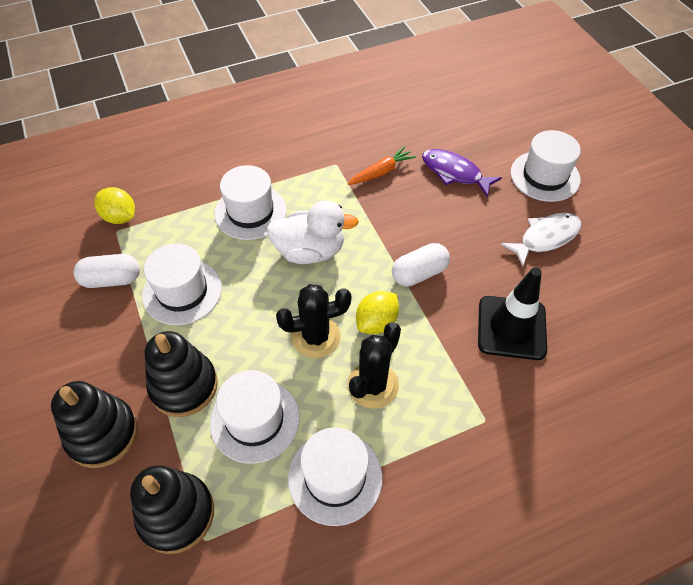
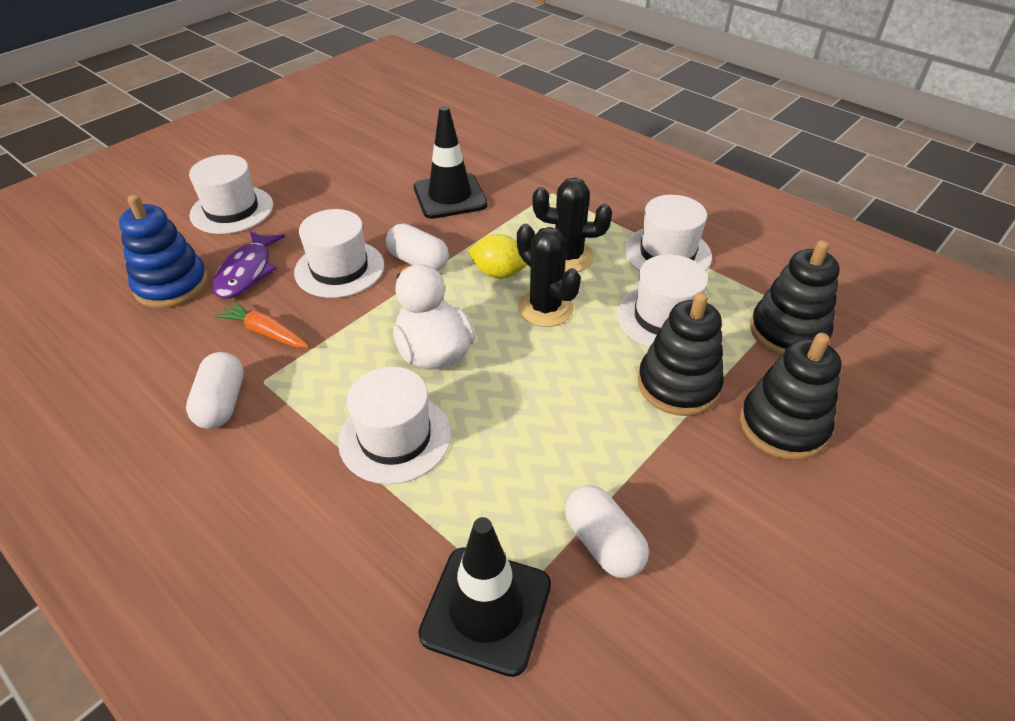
camera: 115 degrees left, 10 degrees down
(120, 217) = (486, 609): yellow lemon -> black traffic cone
(182, 291) = (567, 448): white hat -> white hat (339, 269)
(328, 145) = (222, 403): none -> white capsule
(457, 135) = (171, 285): none -> blue stacking toy
(545, 238) = (327, 196): white fish -> none

